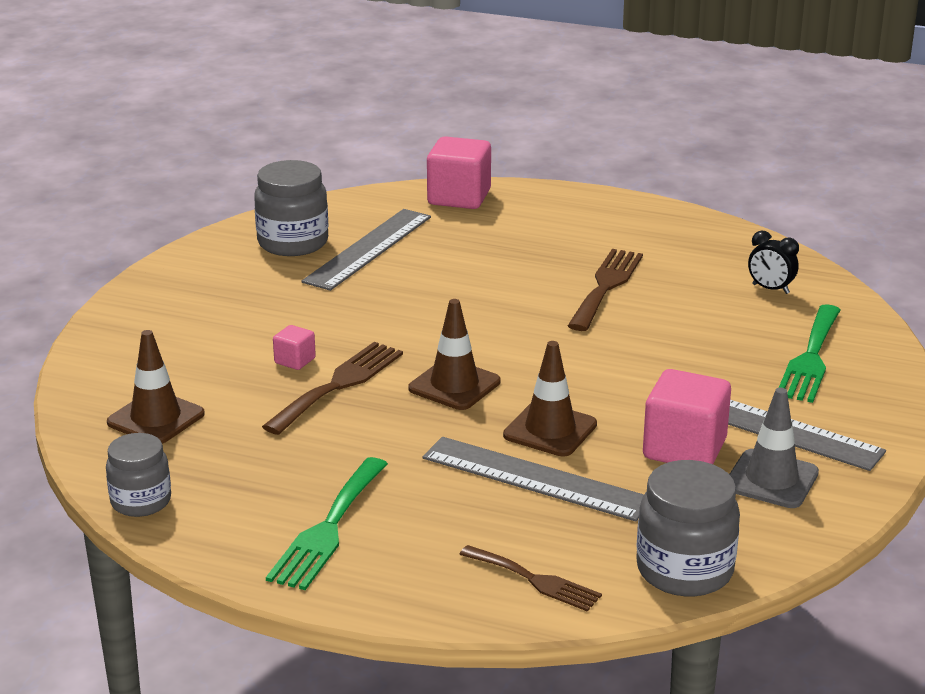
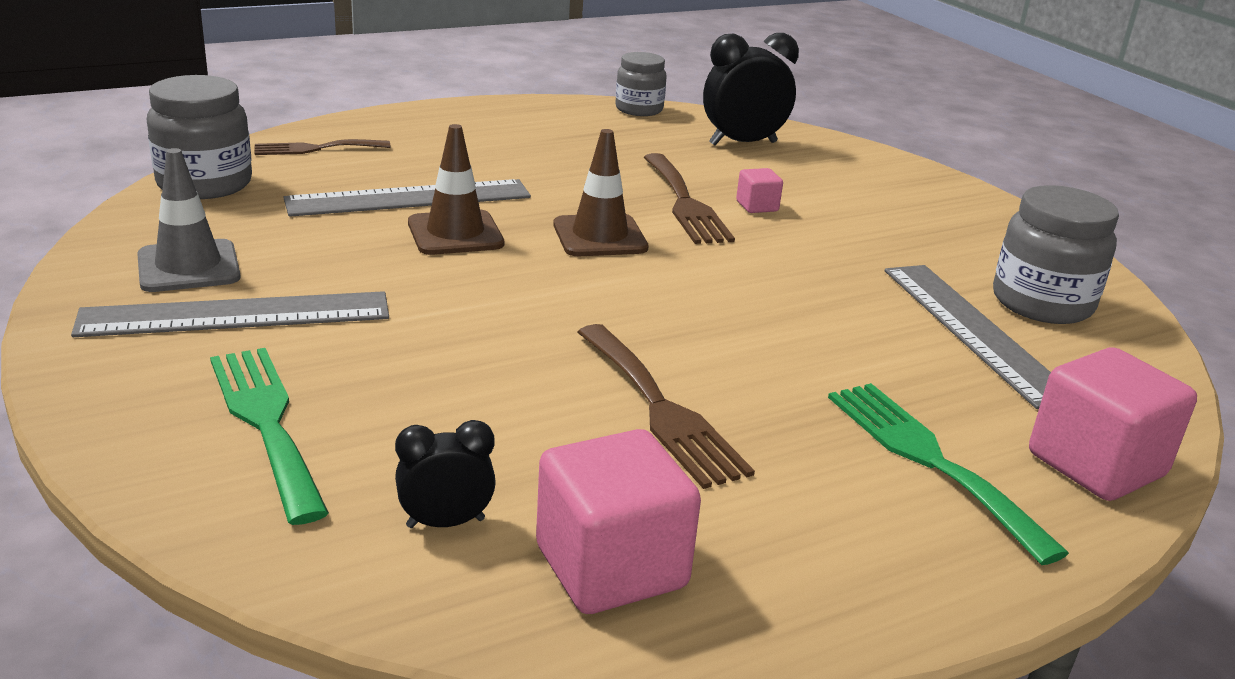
camera: 130 degrees right, 0 degrees up
(156, 418) = (743, 143): brown traffic cone -> black clock
(328, 528) = (501, 131): green fork -> green fork (930, 460)
(684, 449) = (307, 262): pink cube -> pink cube (611, 567)

